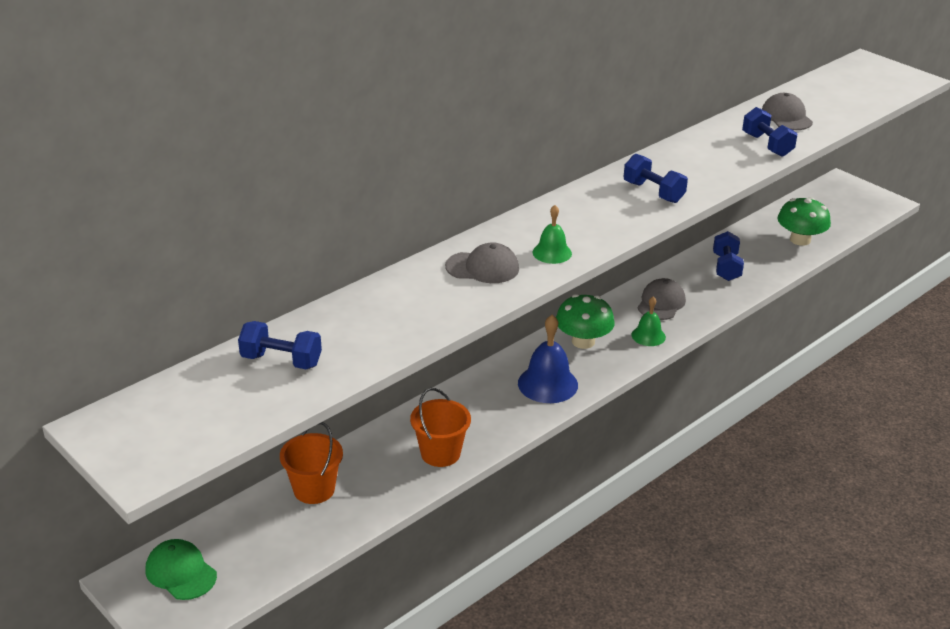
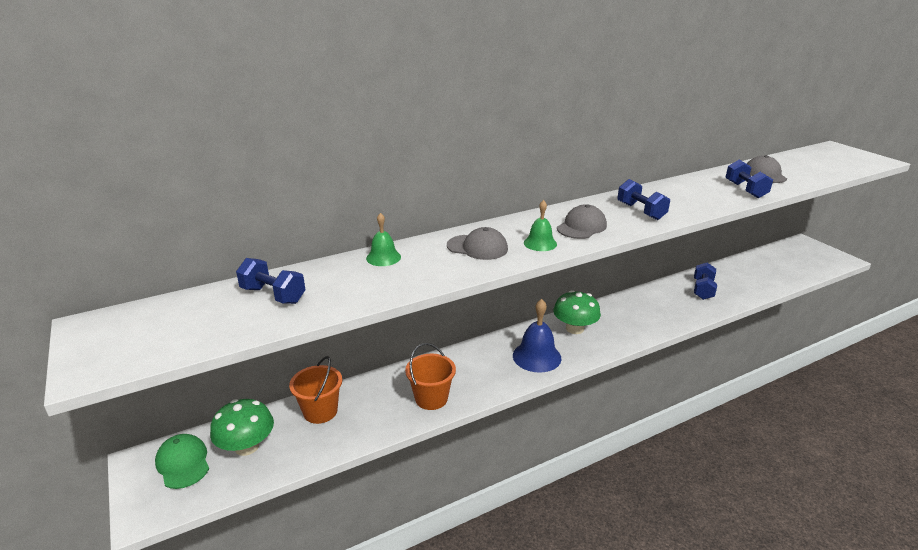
camera: 15 degrees right, 5 degrees down
(648, 336) = (629, 331): green bell -> green bell (383, 257)
(661, 303) = (644, 309): grey cap -> grey cap (581, 227)
(800, 240) = (767, 277): green mushroom -> green mushroom (247, 446)

